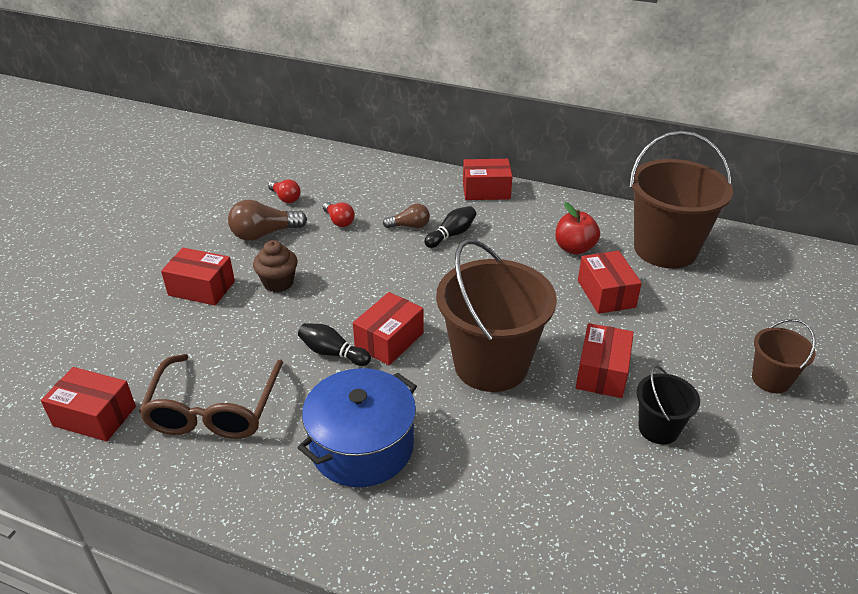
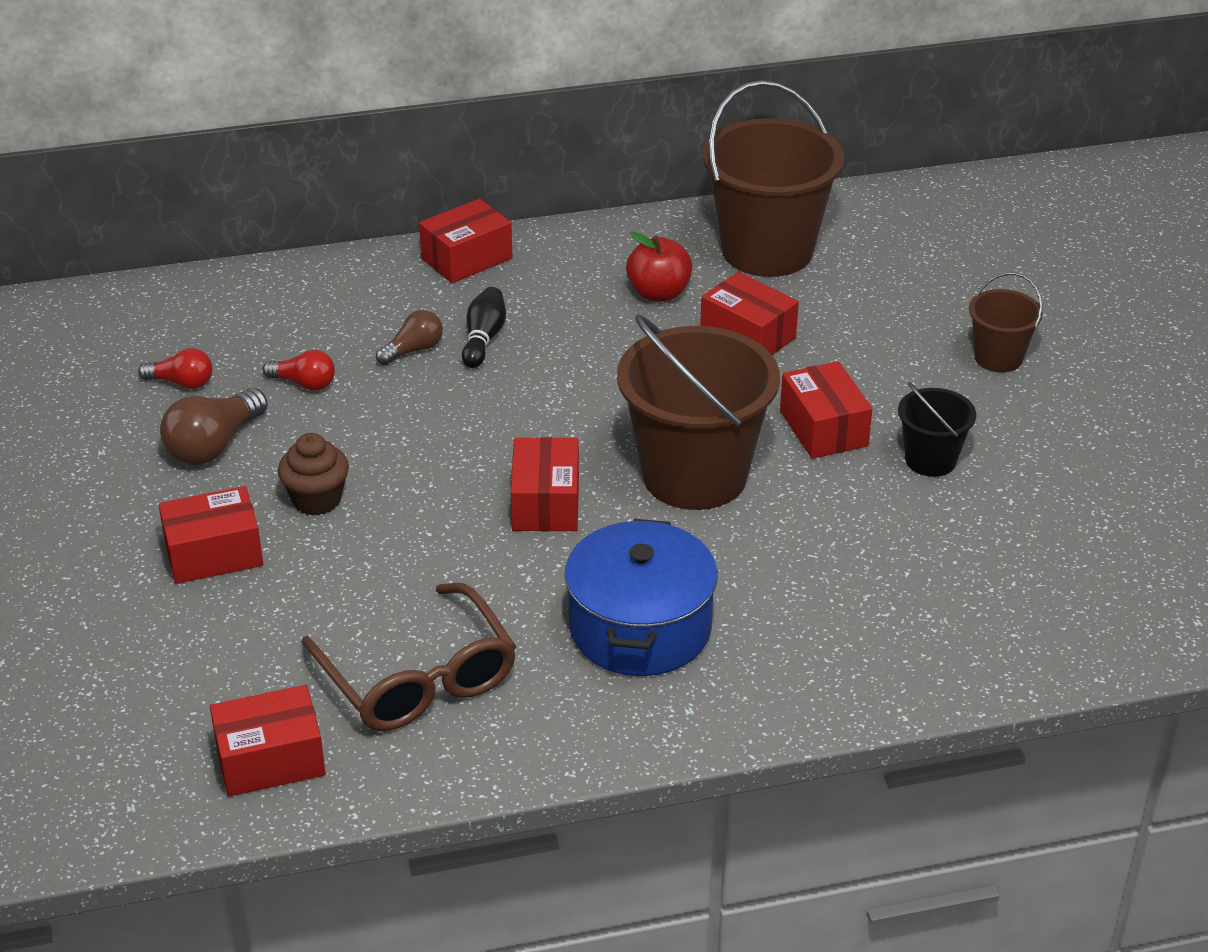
camera: 35 degrees left, 0 degrees up
(332, 353) = (491, 549): black bowling pin -> none

